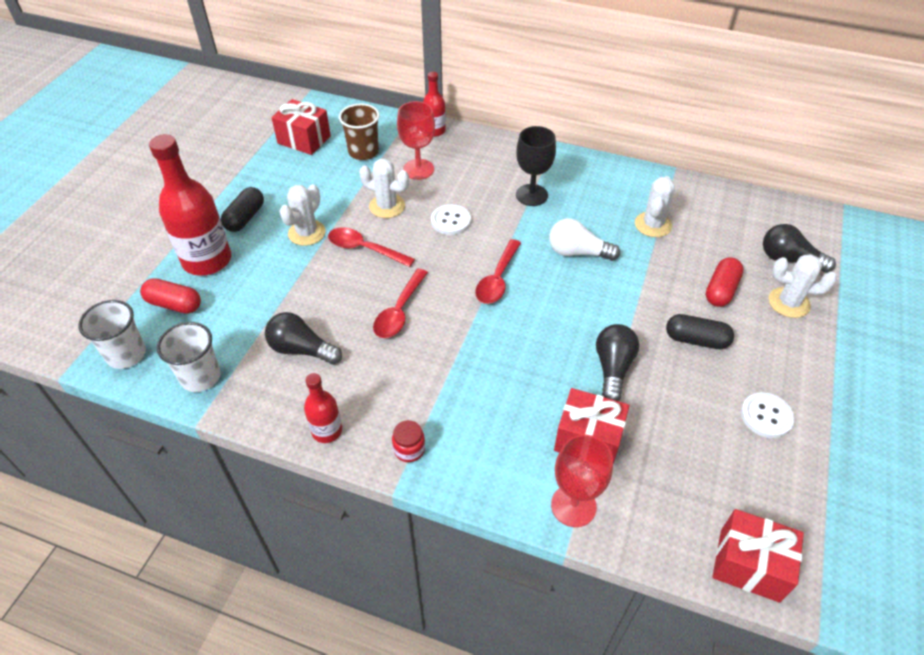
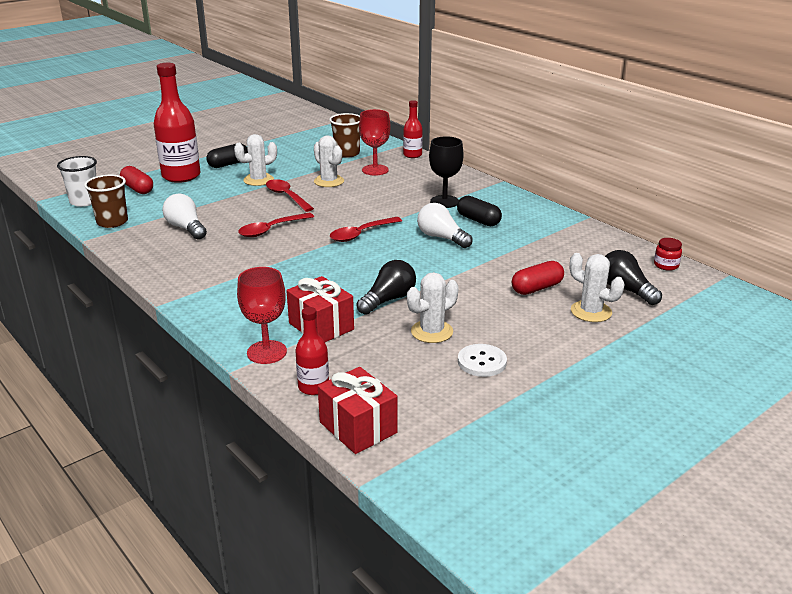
camera: 30 degrees right, 20 degrees down
(200, 377) = (112, 222): white cup -> brown cup
(301, 349) = (186, 228): black light bulb -> white light bulb
(304, 140) = (313, 139): red gift -> none
(327, 431) = (154, 266): red bottle -> red bottle (313, 387)
(409, 449) = (193, 290): red jar -> red jar (666, 265)
(451, 221) = (365, 199): white button -> none
(653, 225) = (525, 240): white cactus -> white cactus (432, 332)
(696, 340) = (477, 306): black capsule -> black capsule (478, 220)

